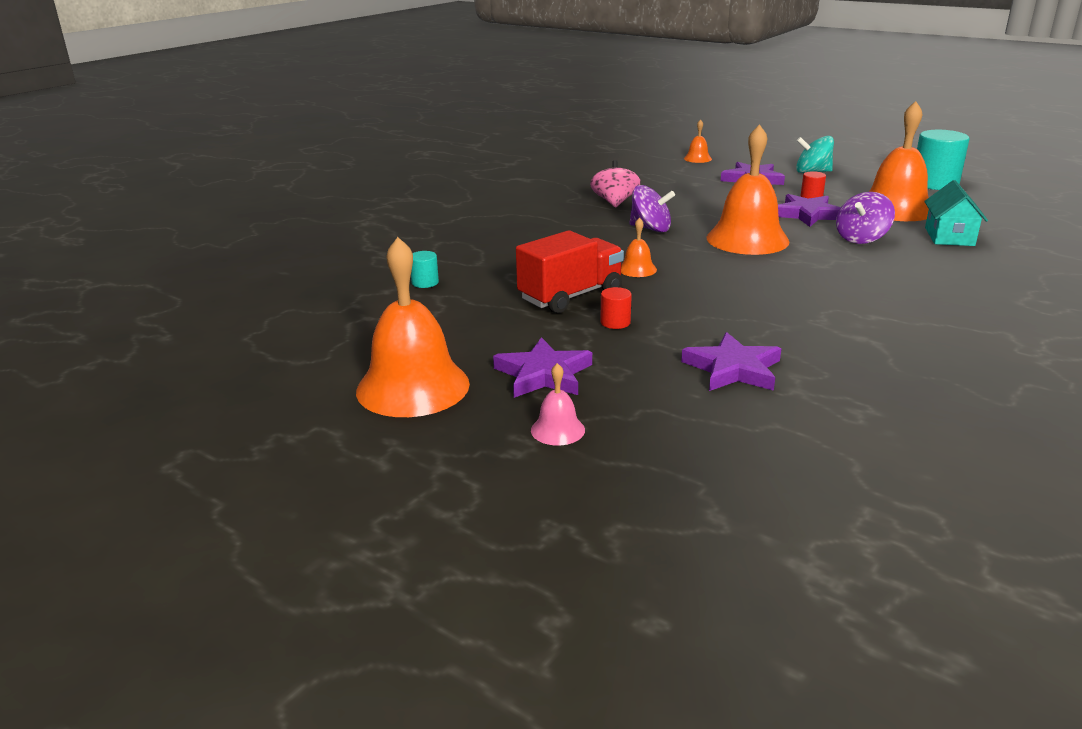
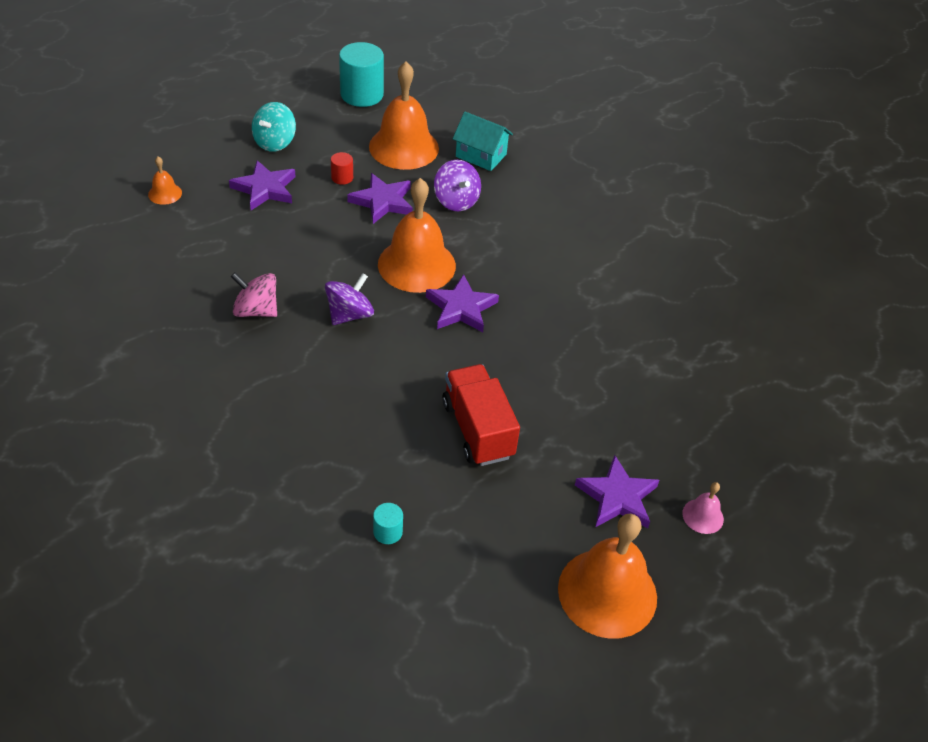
camera: 75 degrees left, 20 degrees up
(615, 322) = (544, 419): red cylinder -> none
(637, 269) = (442, 363): orange bell -> none
(733, 369) = (649, 383): purple star -> purple star (461, 308)

